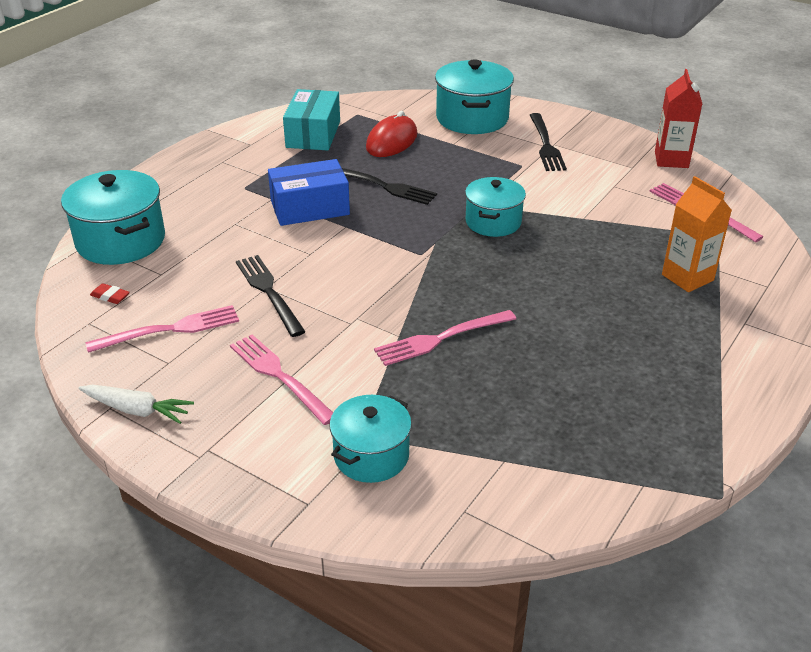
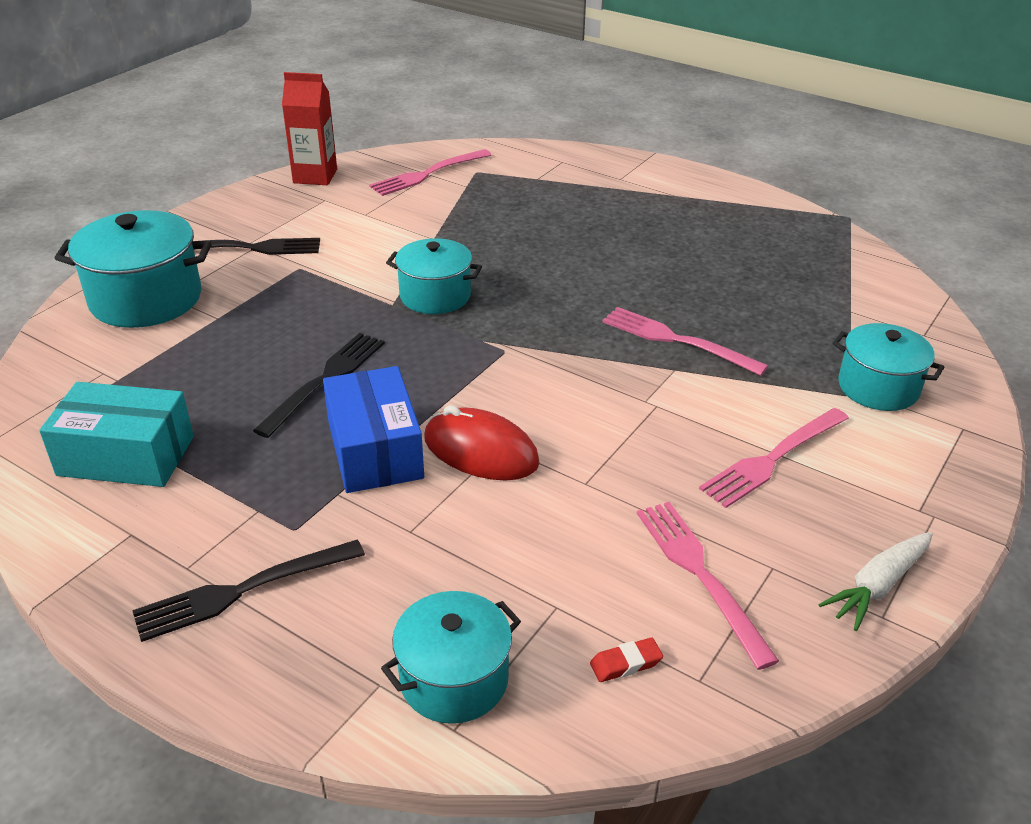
camera: 90 degrees left, 0 degrees up
(110, 296) = (625, 663): red eraser -> red eraser turned 45 degrees clockwise
(121, 241) = (454, 679): turquoise pot -> turquoise pot, size x0.65
(136, 410) = (878, 586): white carrot -> white carrot turned 150 degrees counterclockwise
(268, 292) = (598, 480): black fork -> black fork (242, 591)
(391, 141) = (188, 372): red mouse -> red mouse (480, 451)
(440, 339) = (676, 340): pink fork -> pink fork turned 150 degrees clockwise
(687, 277) = (550, 195): orange carton -> none

